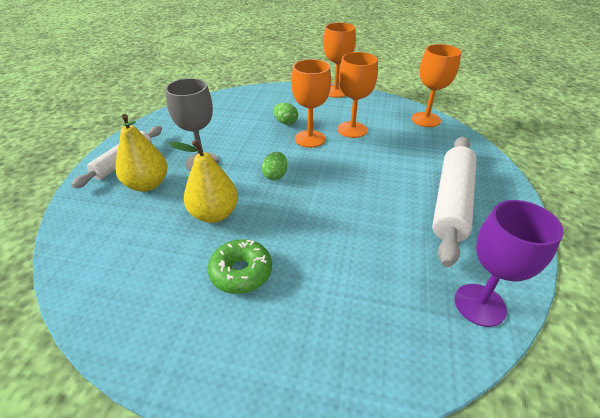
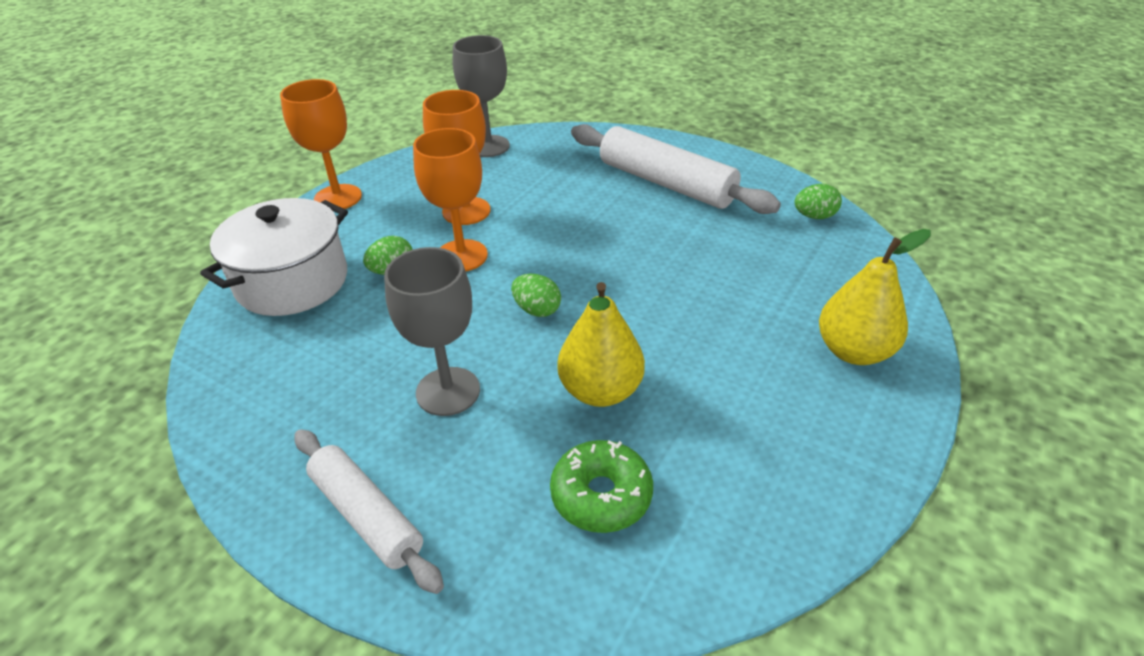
camera: 70 degrees left, 0 degrees up
(147, 184) = (474, 476): yellow pear -> yellow pear (853, 351)
(241, 272) = (731, 377): green donut -> green donut (601, 495)
(264, 101) = (292, 282): none -> white pot
(426, 119) = (488, 146): orange goblet -> grey goblet
(479, 304) = (814, 216): purple goblet -> green egg

